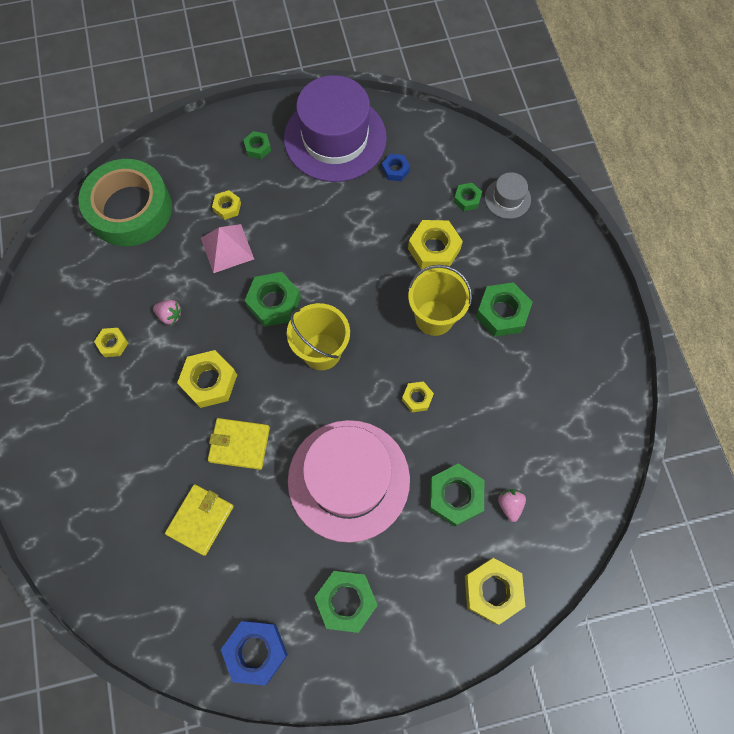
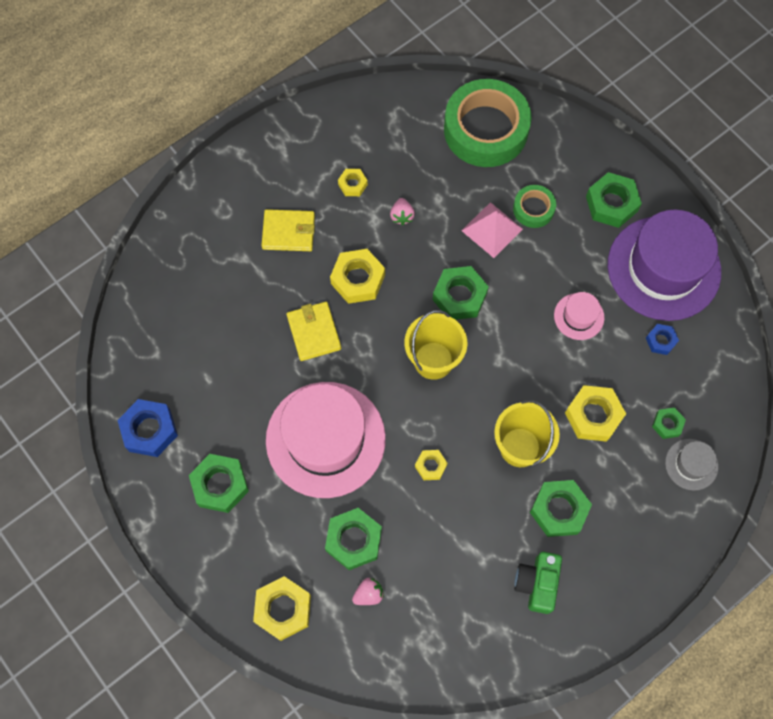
camera: 65 degrees right, 0 degrees up
(200, 520) = (235, 333): yellow wallet -> yellow wallet (288, 232)
(227, 207) = (533, 209): yellow nut -> green tape
(258, 148) = (611, 204): green nut -> green nut, size x1.80
(343, 219) = (579, 316): none -> pink hat
(556, 359) = (537, 583): none -> green camera

